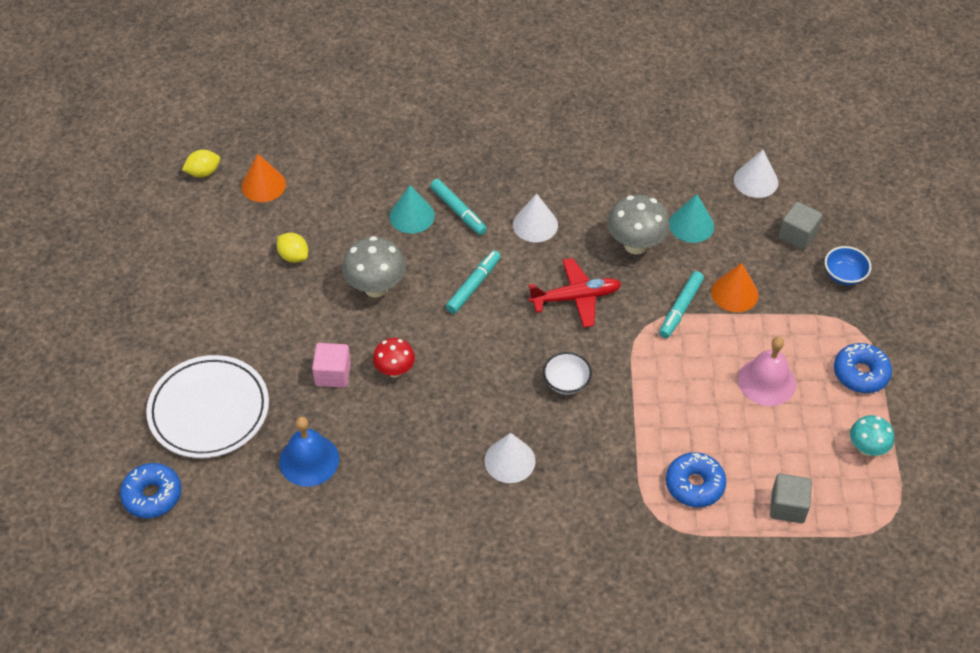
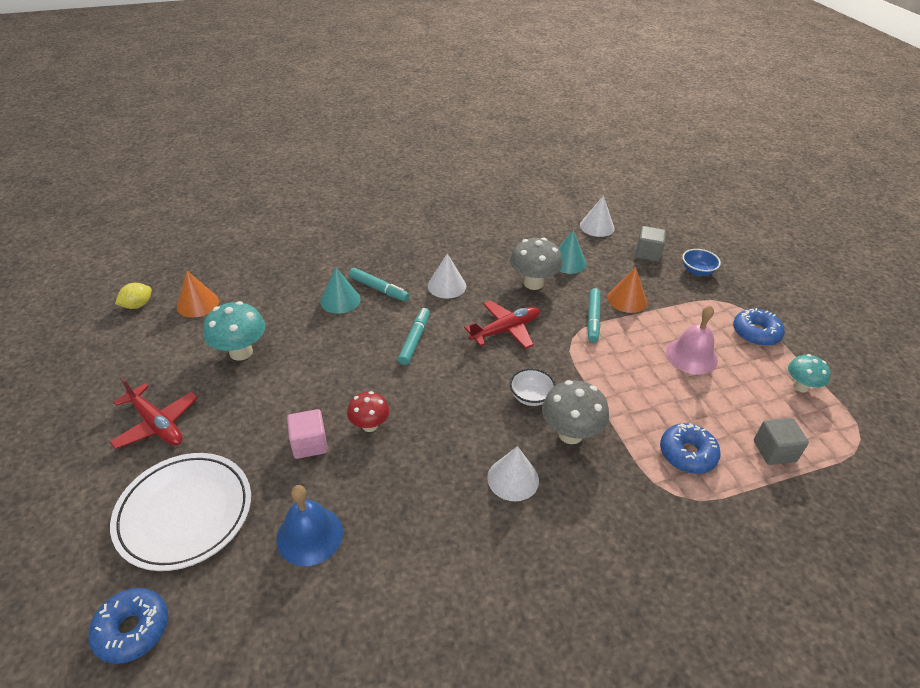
camera: 20 degrees left, 10 degrees down
(200, 316) = (157, 424): none -> red plane
(293, 256) = (241, 352): yellow lemon -> turquoise mushroom
(376, 287) = (327, 360): grey mushroom -> grey mushroom (570, 434)

